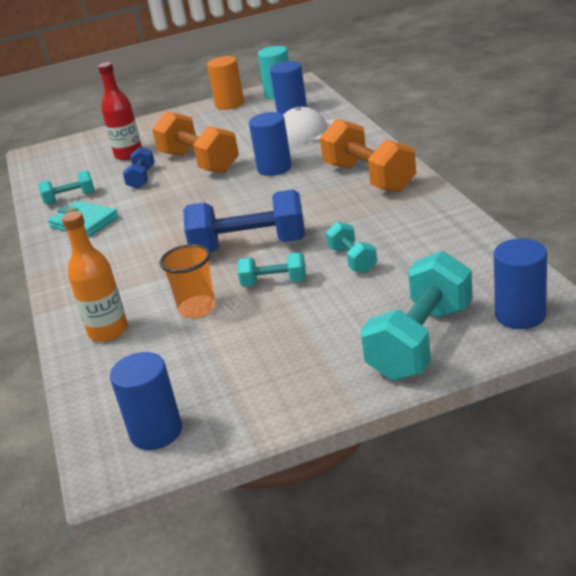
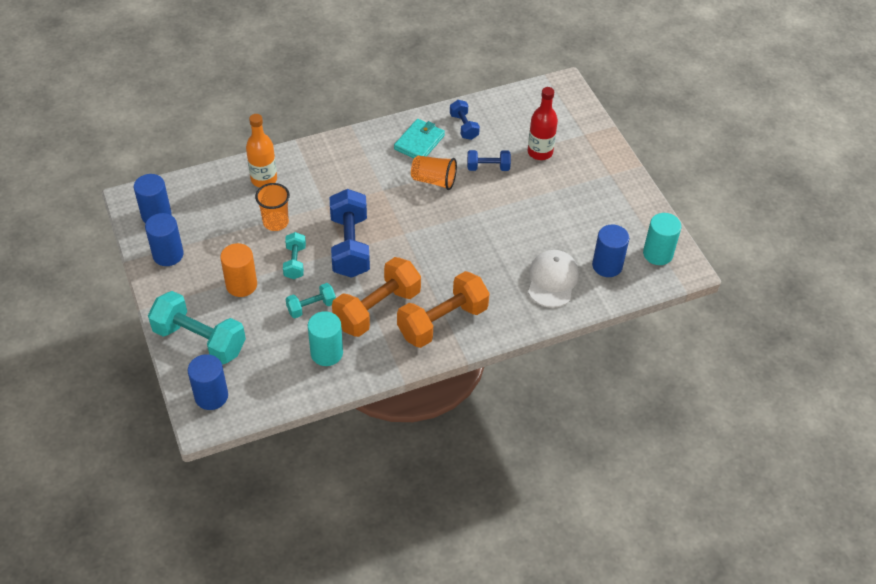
camera: 80 degrees right, 20 degrees up
(70, 198) = (464, 126): turquoise dumbbell -> blue dumbbell
(152, 206) = (433, 180): none -> orange cup
(199, 162) = (508, 203): orange dumbbell -> orange dumbbell (377, 309)
(229, 104) = (640, 215): orange cylinder -> orange cylinder (241, 285)
(274, 168) = (481, 256): blue cylinder -> blue cylinder (168, 254)
(426, 239) = (326, 353): none -> turquoise cylinder

